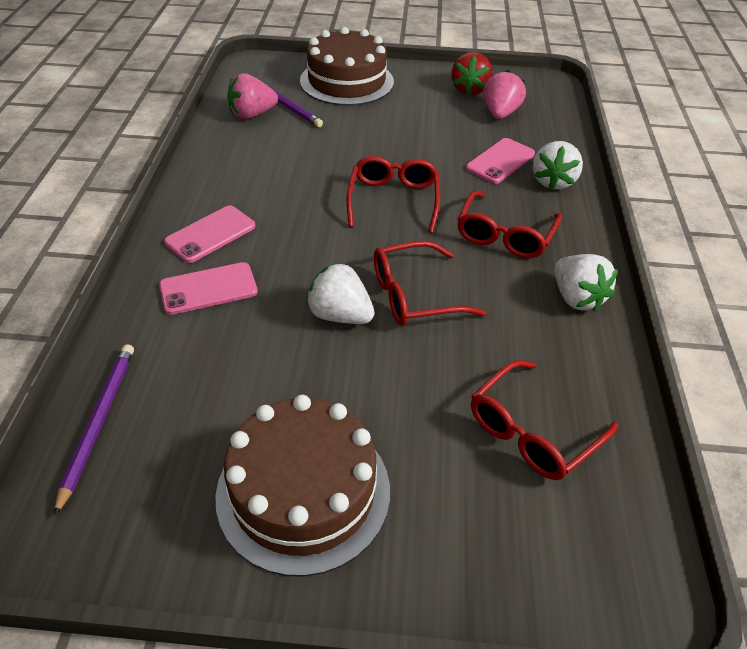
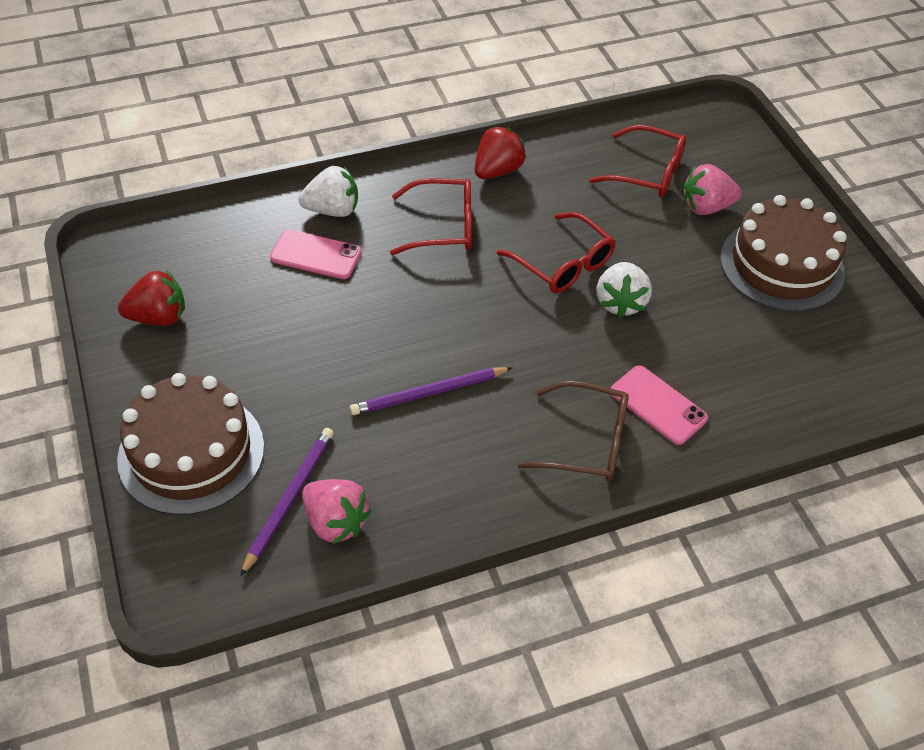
camera: 115 degrees left, 5 degrees up
(98, 422) = (832, 401): purple pencil -> purple pencil (428, 393)
(210, 234) = (588, 442): pink phone -> brown glasses
(393, 199) = (436, 318): red glasses -> none
(500, 113) = (209, 276): pink strawberry -> pink strawberry (706, 207)
(576, 298) = (497, 171): white strawberry -> red strawberry

